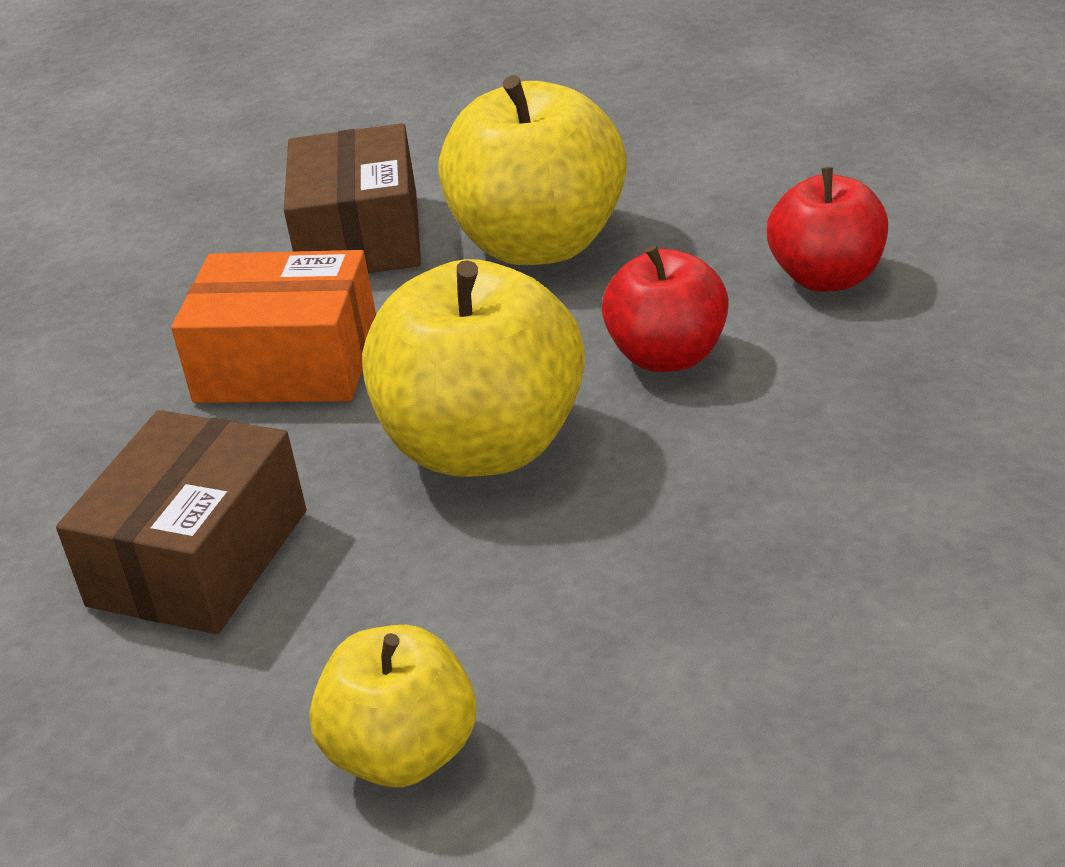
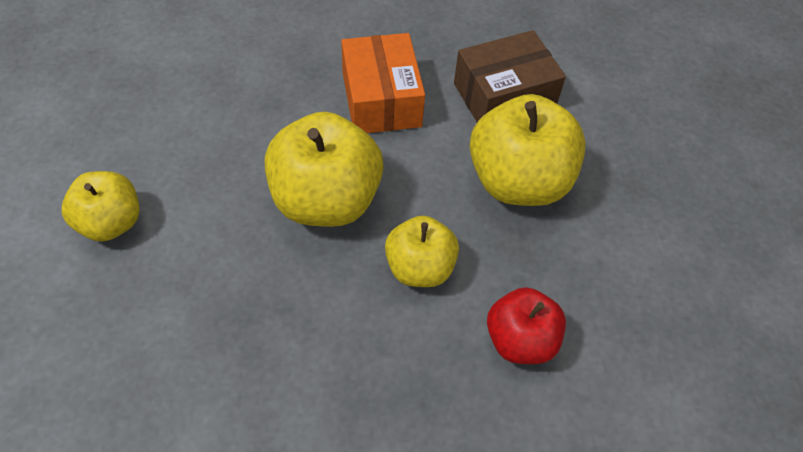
camera: 65 degrees right, 20 degrees up
(199, 558) = (231, 112): brown box -> none
(668, 356) = (419, 268): red apple -> yellow apple

